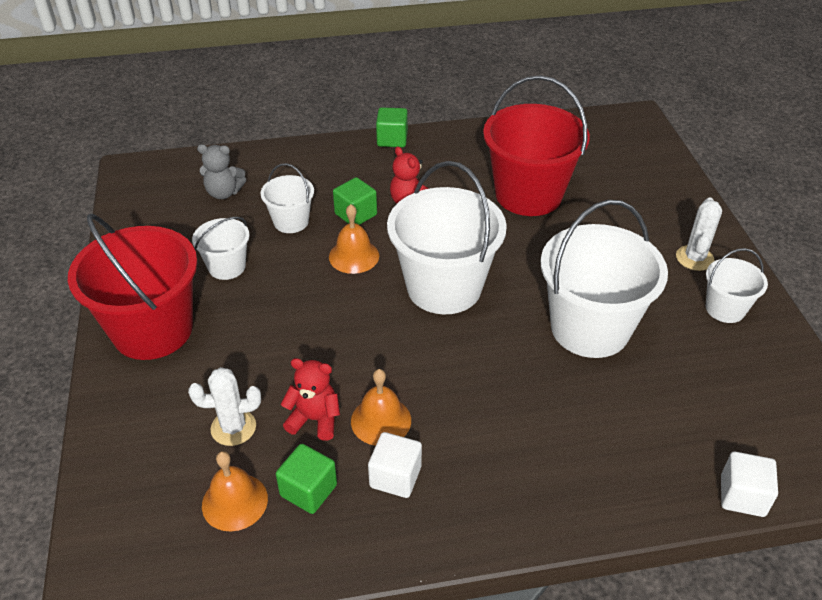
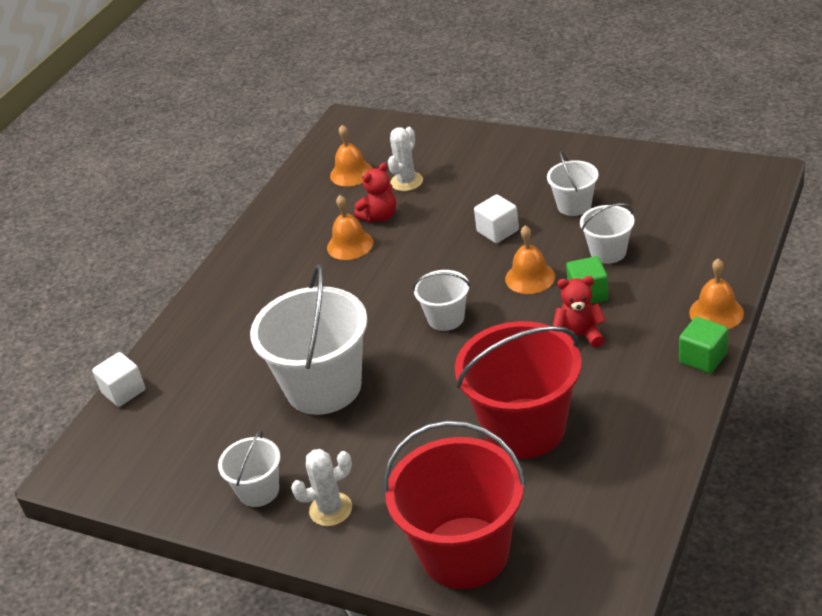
camera: 130 degrees right, 5 degrees down
(153, 330) = (530, 161): red bucket -> red bucket (464, 552)
(224, 193) = (684, 221): grey teddy bear -> none
(308, 490) = (330, 202): green cube -> none
(337, 146) = (716, 312): none -> orange bell
(395, 477) = (302, 239): white cube -> white cube (497, 231)
(444, 287) = (446, 318): white bucket -> white bucket, size x0.50
(694, 258) = (330, 509): white cactus -> white cactus turned 75 degrees counterclockwise

